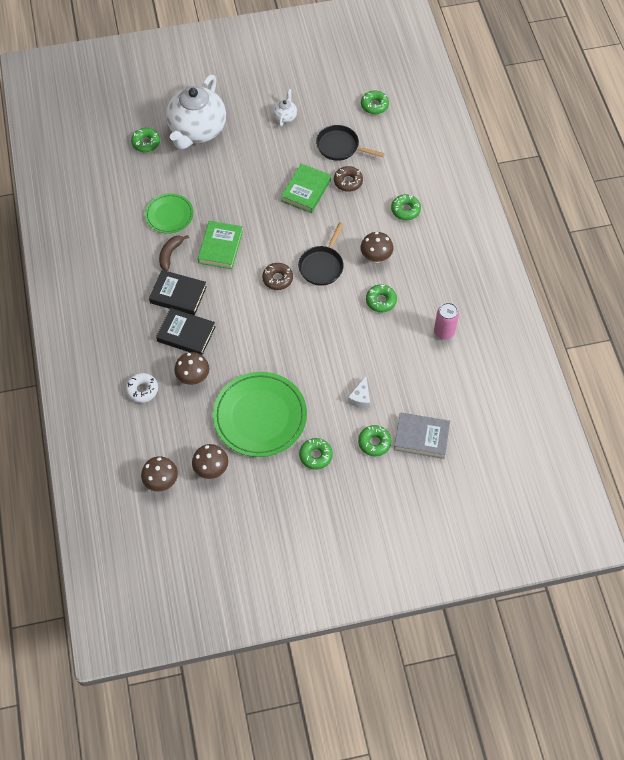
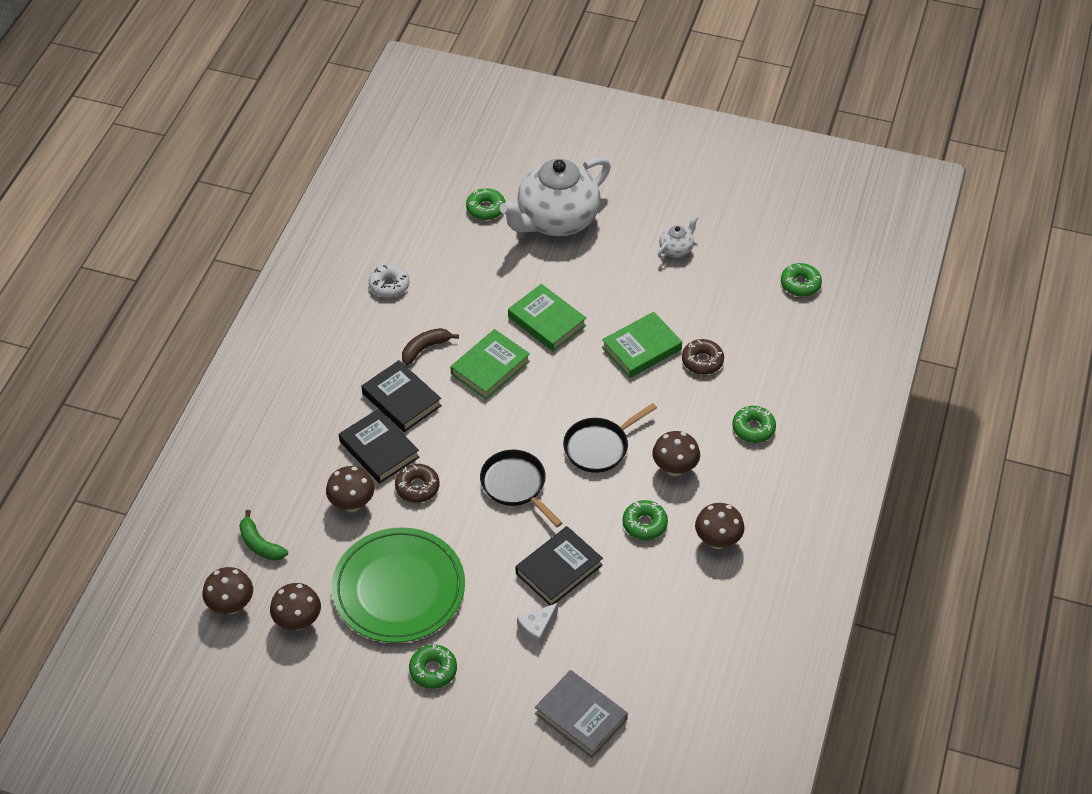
camera: 30 degrees right, 10 degrees down
(142, 390) = (283, 489): white donut -> white donut (389, 285)
(152, 433) = (260, 544): none -> green banana
(169, 215) = (455, 303): green plate -> none
(236, 200) = (546, 321): none -> green book
(277, 279) = (533, 437): brown donut -> brown donut (417, 487)
(340, 147) = (721, 315): black pan -> black pan (516, 485)
(349, 354) = (559, 569): none -> black book
(374, 442) = (516, 692): green donut -> none
(430, 290) = (717, 541): none -> brown mushroom
(444, 332) = (700, 601): pink can -> none

